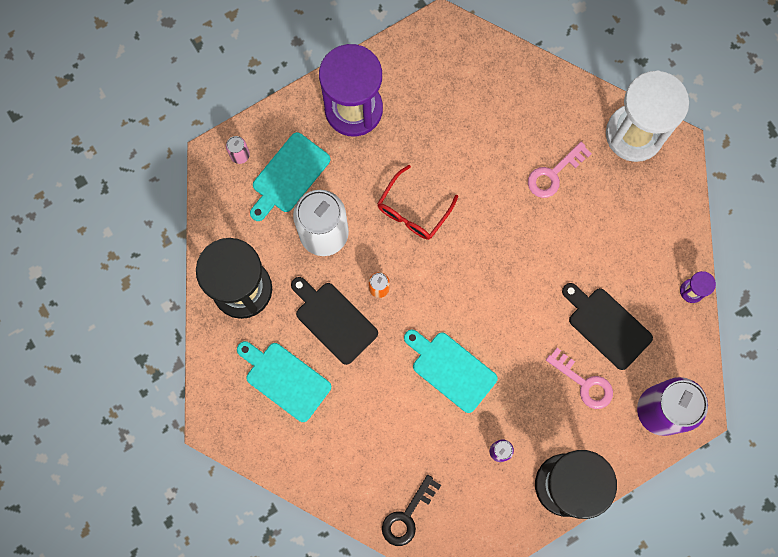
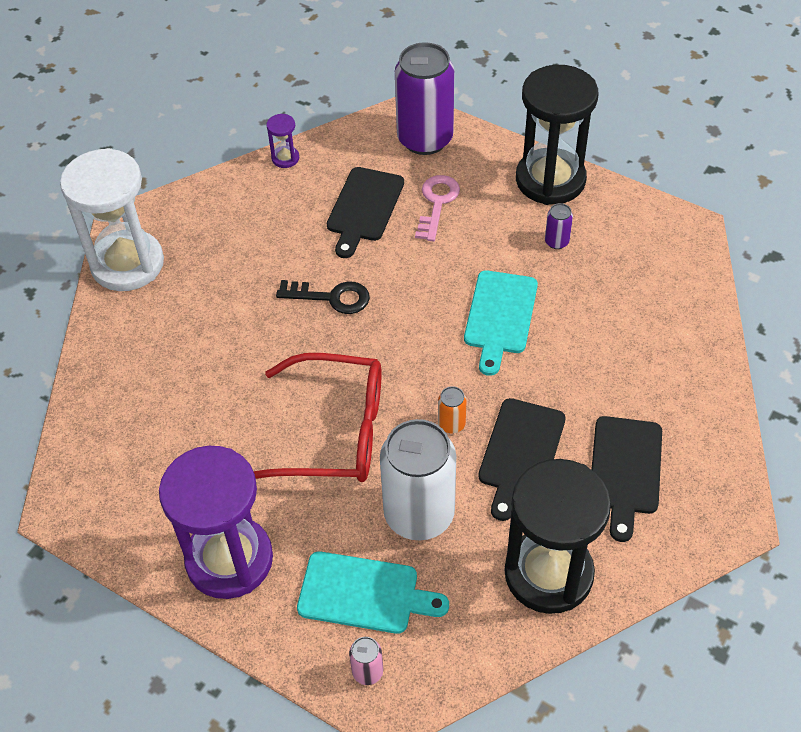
camera: 115 degrees left, 25 degrees down
(285, 379) = (625, 470): turquoise cutting board -> black cutting board
(407, 516) = (681, 289): black key -> black key (331, 297)
(413, 210) = (334, 432): red glasses -> red glasses, size x1.57
(554, 174) = (213, 316): pink key -> none

